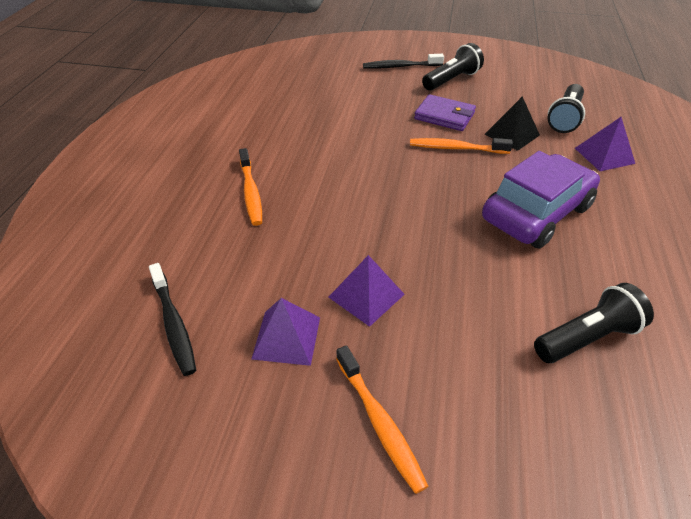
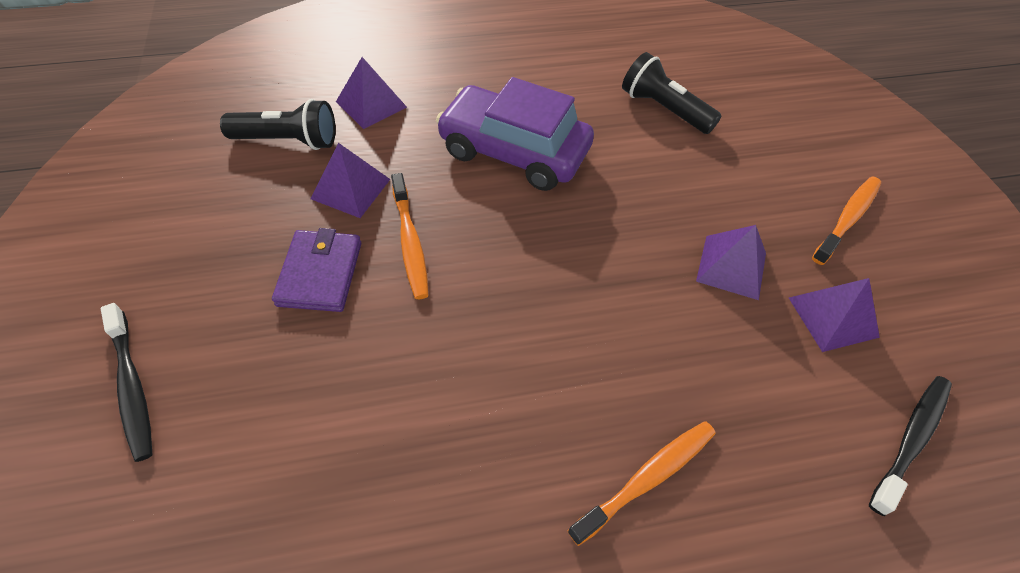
camera: 115 degrees left, 10 degrees up
(451, 80) = (185, 288): black flashlight -> none
(512, 134) = (351, 189): black pyramid -> purple pyramid

